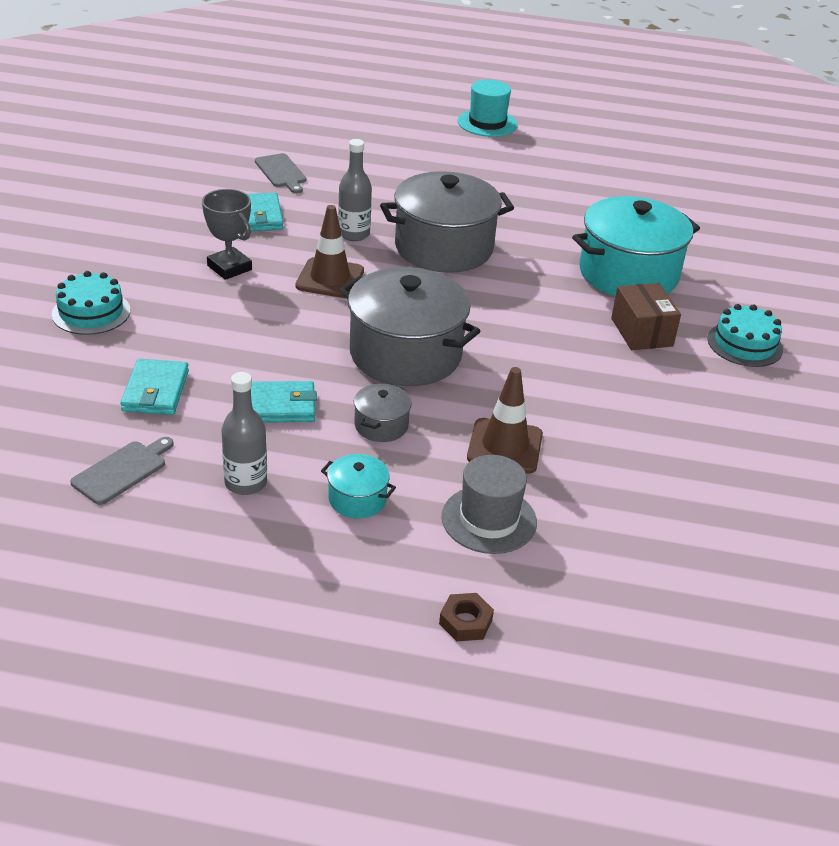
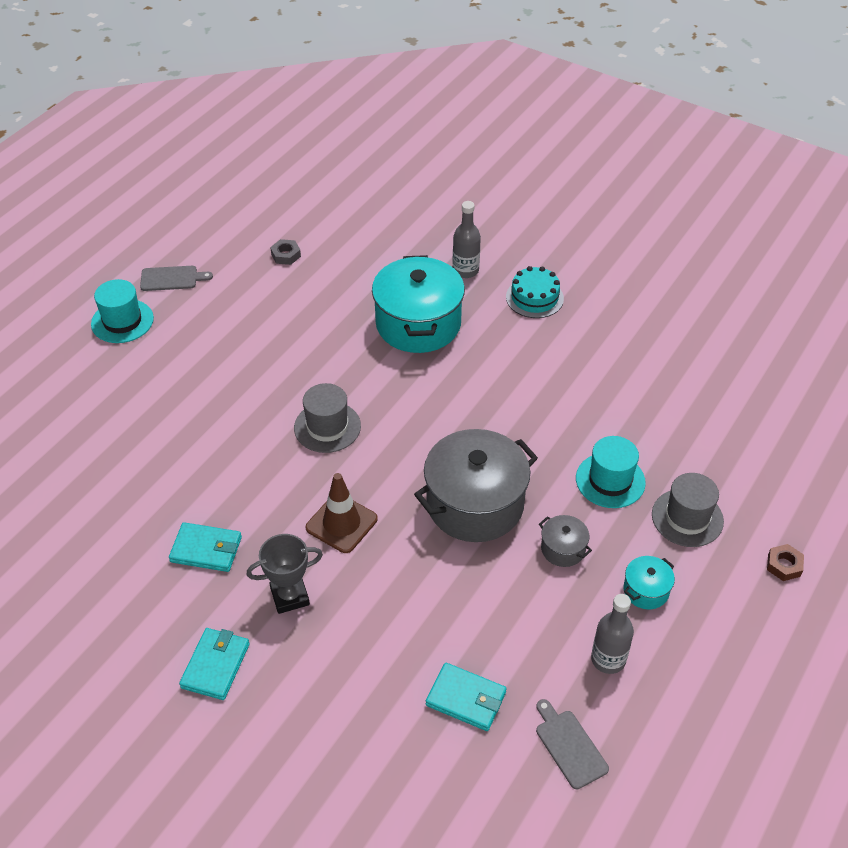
camera: 65 degrees left, 10 degrees up
(91, 312) = (320, 729): turquoise cake -> none
(277, 406) = (516, 612): turquoise wallet -> turquoise wallet (215, 665)
(281, 172) = (130, 509): grey cutting board -> grey cutting board (172, 278)
(353, 234) = (275, 484): grey bottle -> grey bottle (465, 270)
(444, 248) = (327, 427): grey pot -> grey hat
(505, 446) = (610, 480): brown traffic cone -> turquoise hat
(641, 332) = (499, 348): brown box -> none
(648, 181) = (286, 255): none -> grey nut

